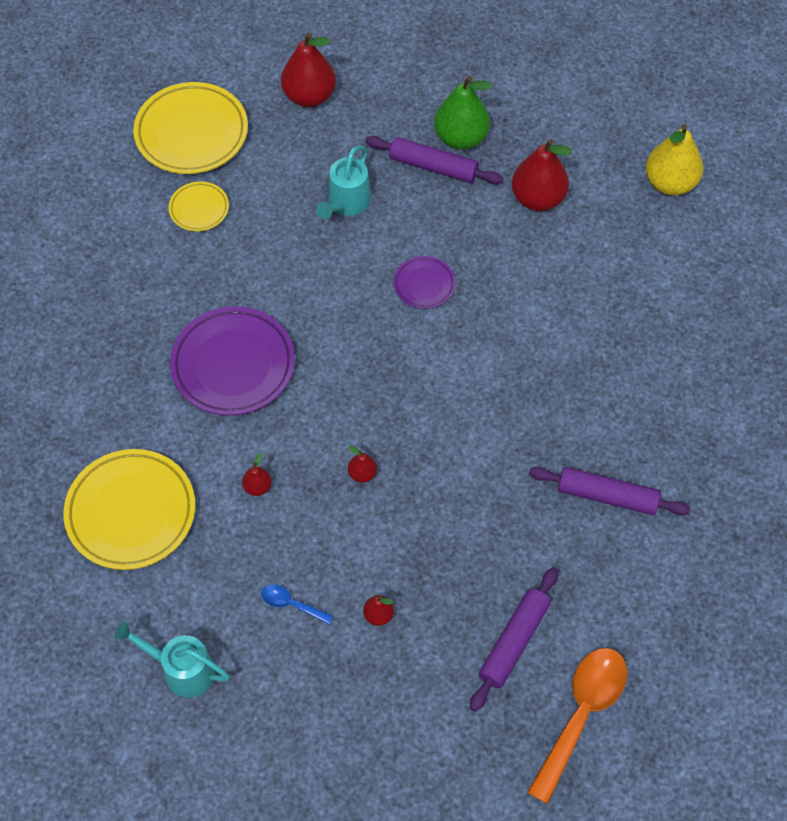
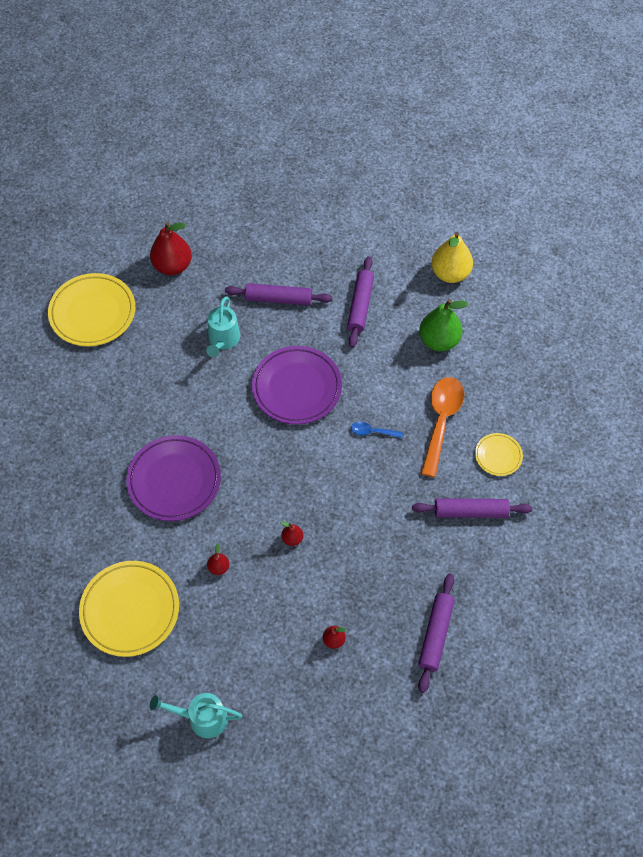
camera: 15 degrees left, 0 degrees up
(199, 209) = (115, 369): yellow plate -> yellow plate (498, 456)
(291, 604) = (268, 648): blue spoon -> blue spoon (372, 432)
(424, 284) = (297, 388): purple plate -> purple plate, size x1.95
(461, 138) = (292, 273): green pear -> green pear (439, 340)
(538, 198) = (360, 305): red pear -> purple rolling pin
(581, 714) = (497, 674): orange spoon -> orange spoon (441, 421)

